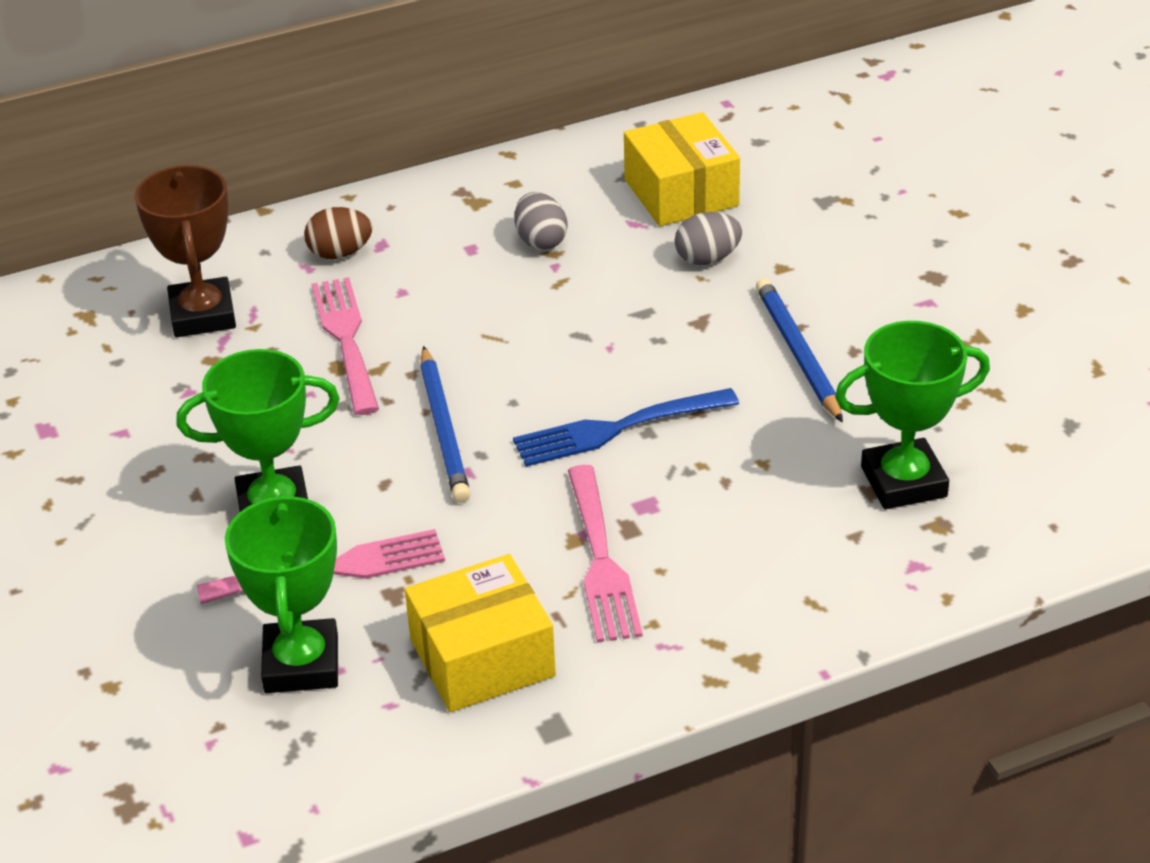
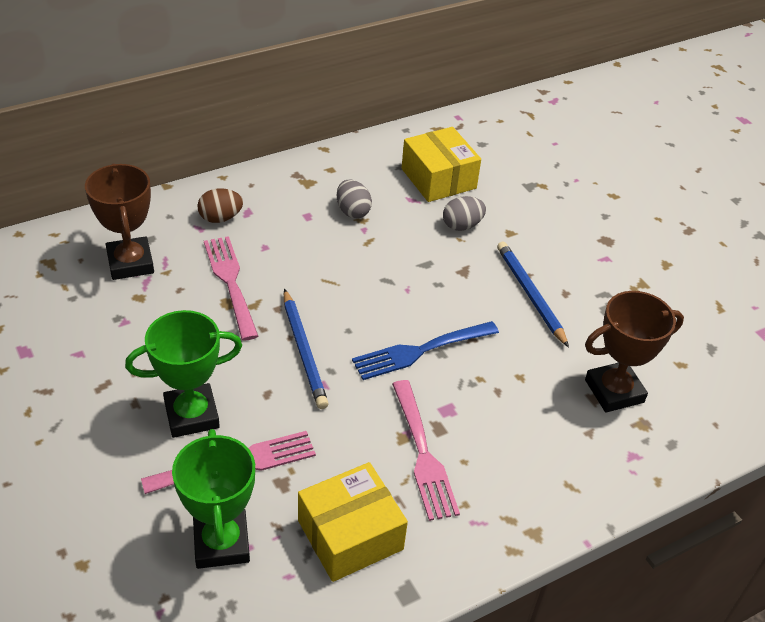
camera: 10 degrees left, 5 degrees up
(903, 482) = (614, 391): green trophy -> brown trophy

